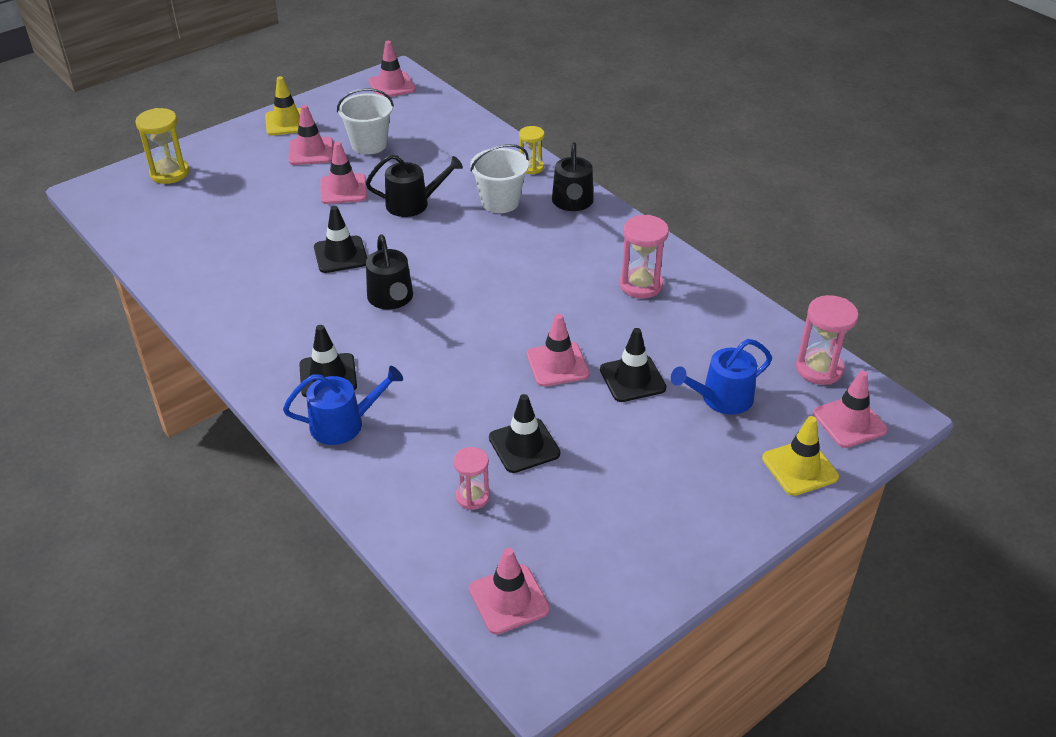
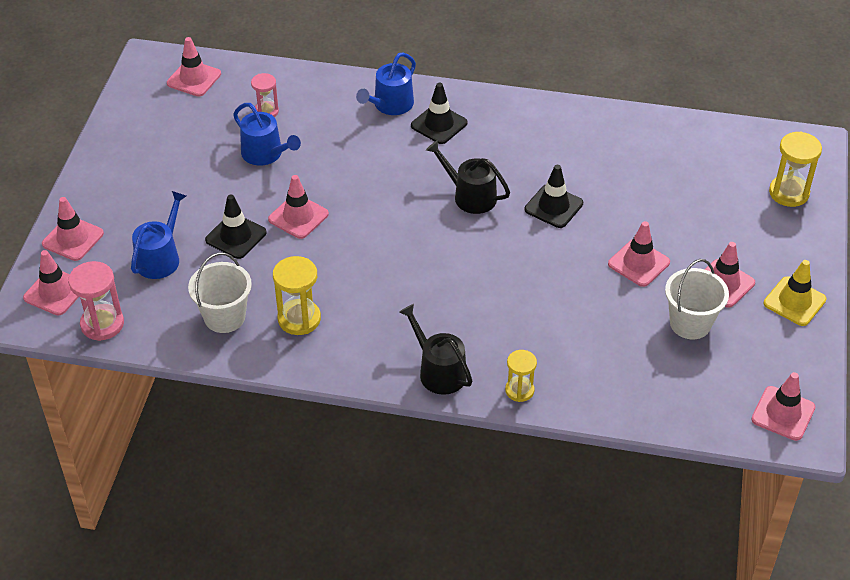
camera: 140 degrees right, 5 degrees up
(413, 204) = (566, 284): black watering can -> none
(500, 202) = (499, 332): white bucket -> white bucket (224, 317)
(524, 446) = (265, 154): black traffic cone -> blue watering can
(641, 285) = (299, 319): pink hourglass -> yellow hourglass
(799, 468) = (73, 239): yellow traffic cone -> pink traffic cone

